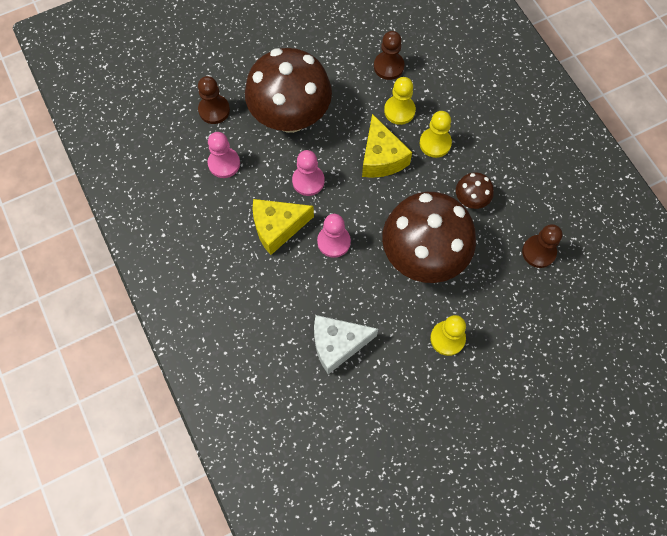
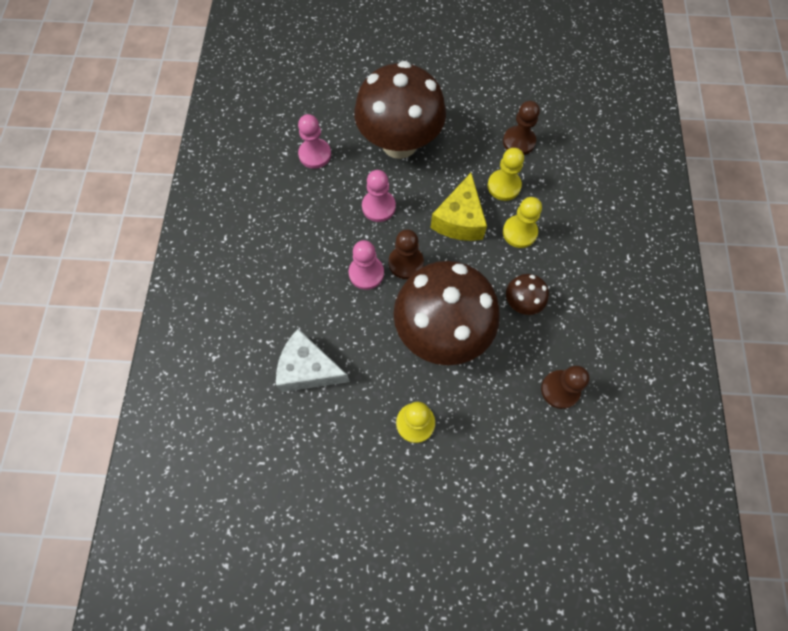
camera: 30 degrees right, 0 degrees up
(214, 110) = (336, 105): brown pawn -> brown pawn (406, 263)
(277, 227) = (324, 234): yellow cheese -> none

